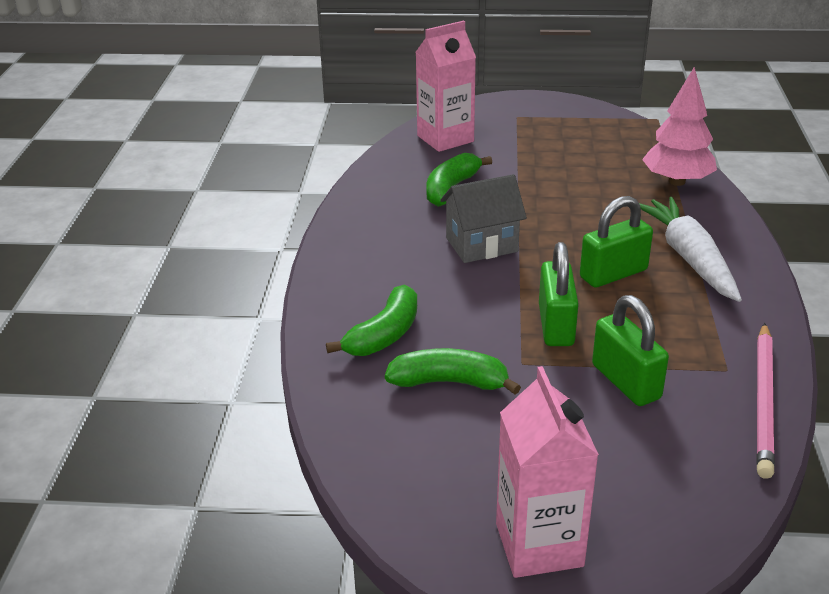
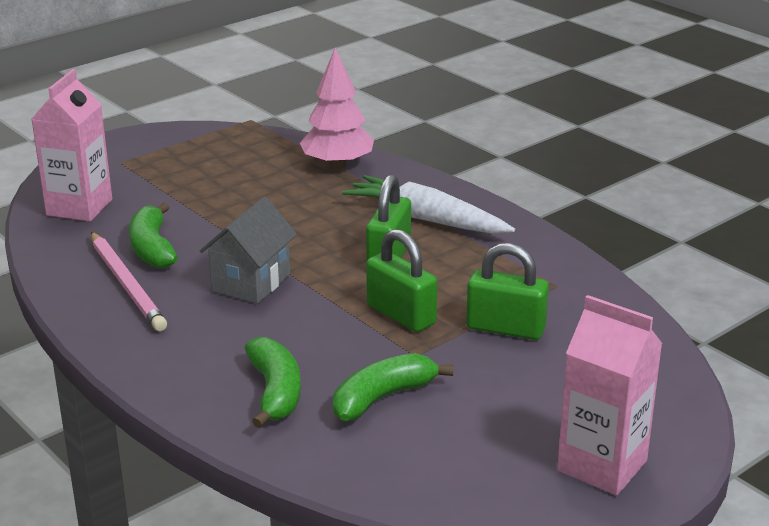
camera: 45 degrees left, 5 degrees down
(764, 401) = (606, 294): pink pencil -> pink pencil (127, 284)

